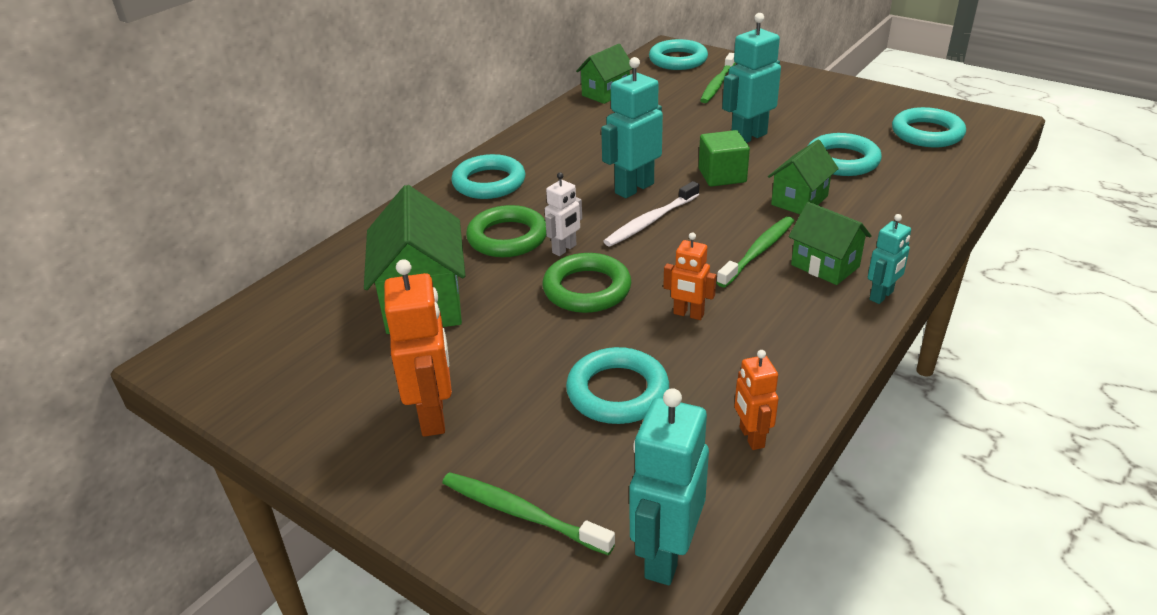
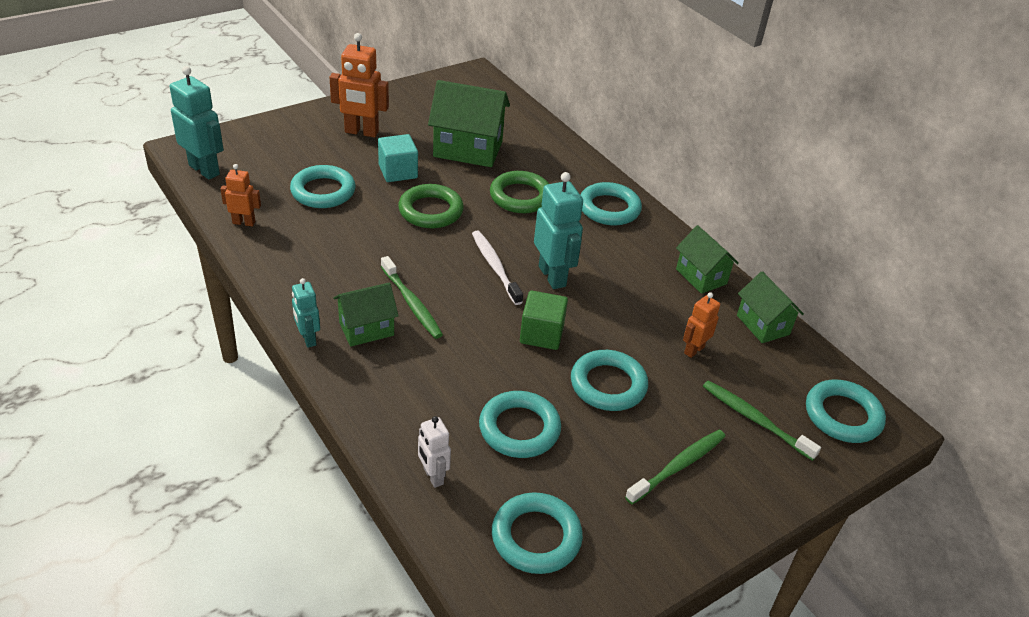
camera: 105 degrees right, 5 degrees up
(519, 342) = (398, 172): none -> turquoise cube
(521, 513) = (270, 140): green toothbrush -> green toothbrush (678, 466)
(564, 249) = (486, 216): white robot -> white robot (433, 476)
(688, 314) = (368, 242): orange robot -> orange robot (693, 350)
(748, 137) = (608, 385): turquoise robot -> turquoise ring
(799, 200) = (468, 362): green house -> green house (701, 276)

